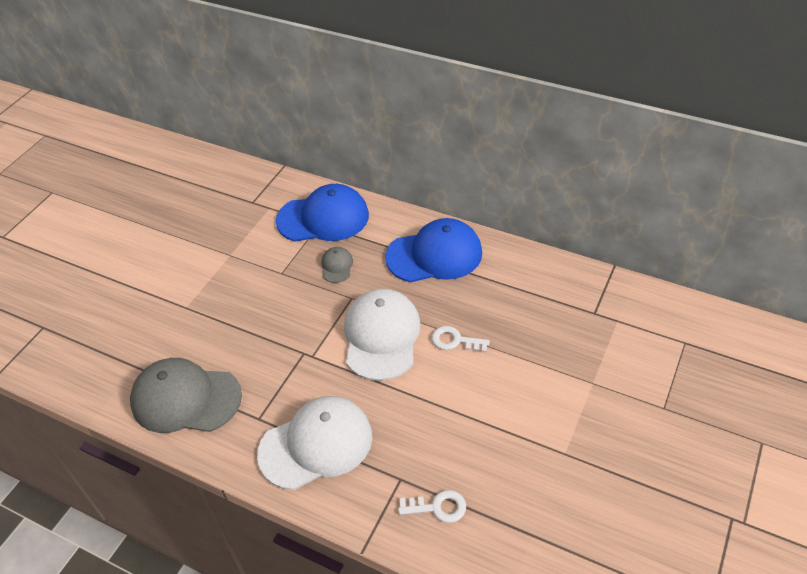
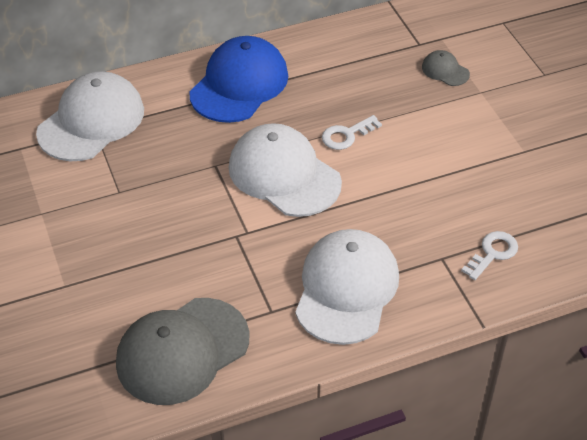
camera: 50 degrees left, 0 degrees up
(323, 218) = (91, 121): blue cap -> white cap
(337, 266) = (164, 150): grey cap -> grey cap (445, 70)

